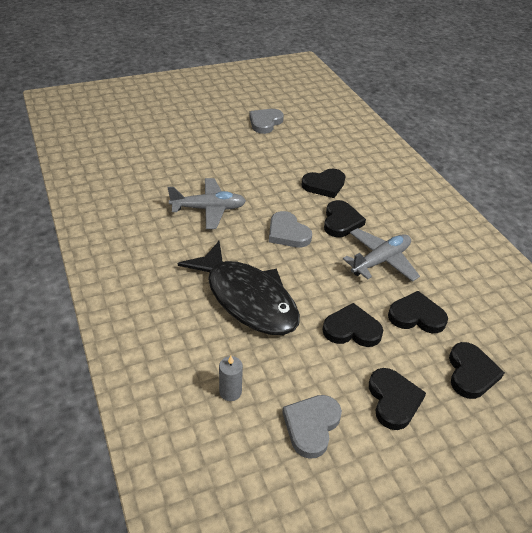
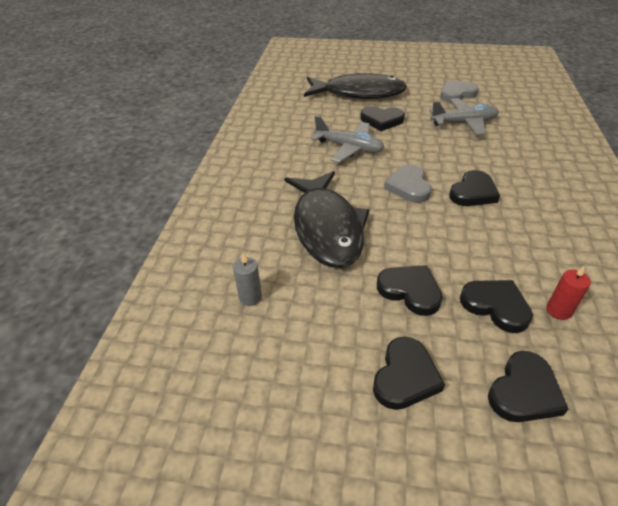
camera: 35 degrees right, 0 degrees up
(174, 143) = (358, 93): none -> black fish
(311, 426) = (300, 360): grey heart -> none
(324, 185) = (478, 157): black heart -> black heart (381, 120)
(380, 261) = (491, 240): grey plane -> grey plane (464, 123)
(456, 302) = (558, 311): none -> red candle

